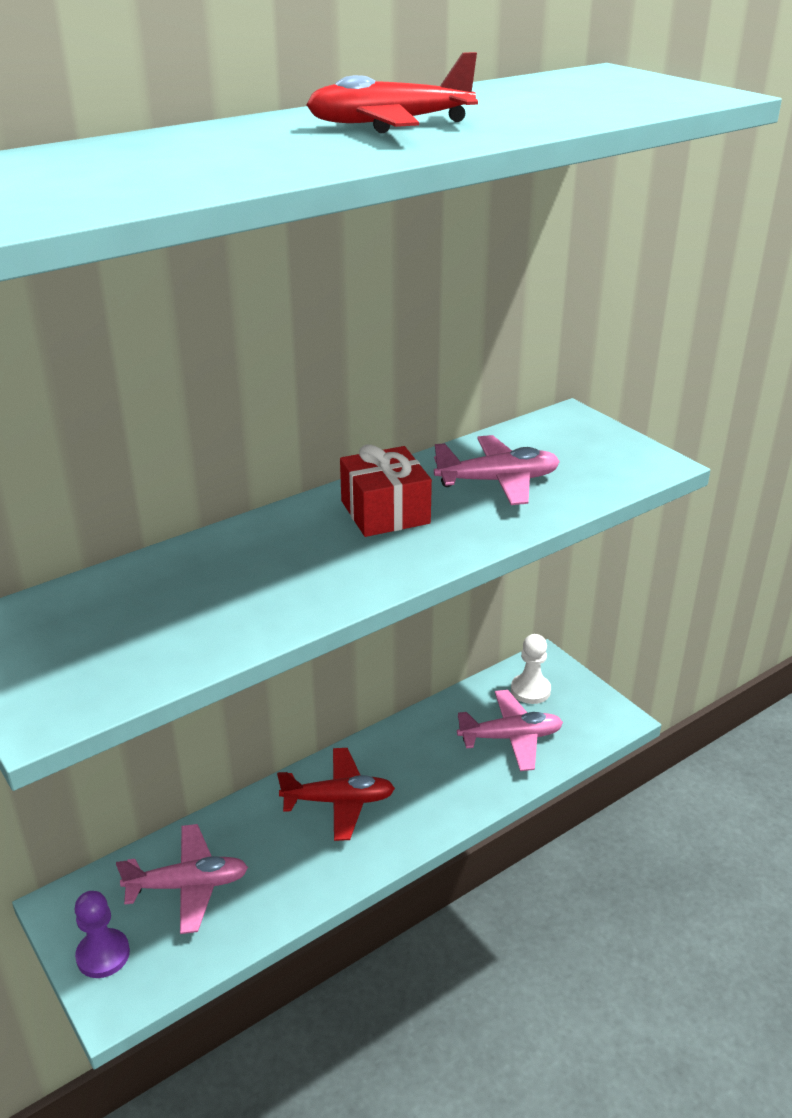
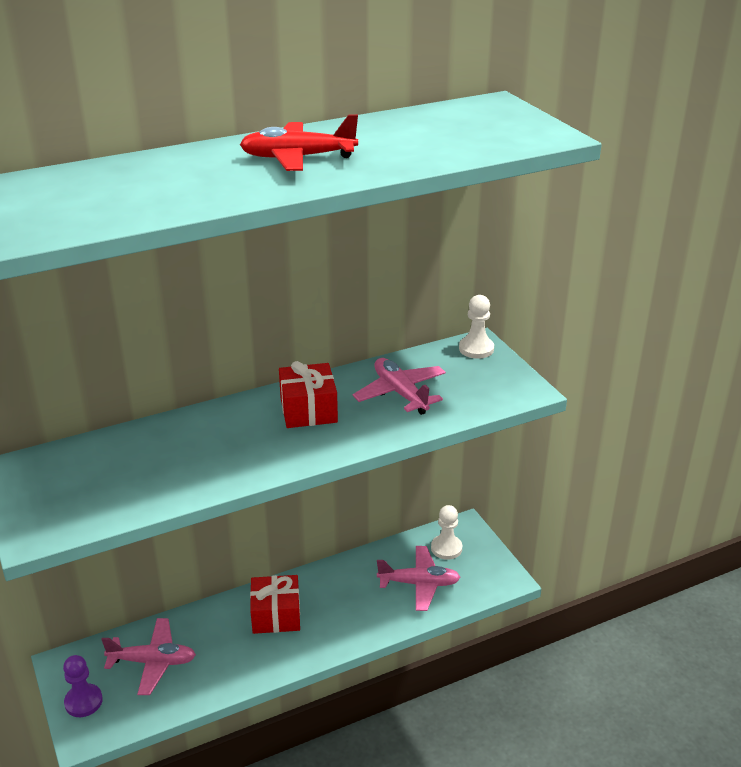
camera: 10 degrees right, 0 degrees up
(339, 801) = (276, 615): red plane -> red gift
(498, 481) = (400, 393): pink plane -> pink plane turned 120 degrees counterclockwise
(570, 422) = (476, 349): none -> white pawn

